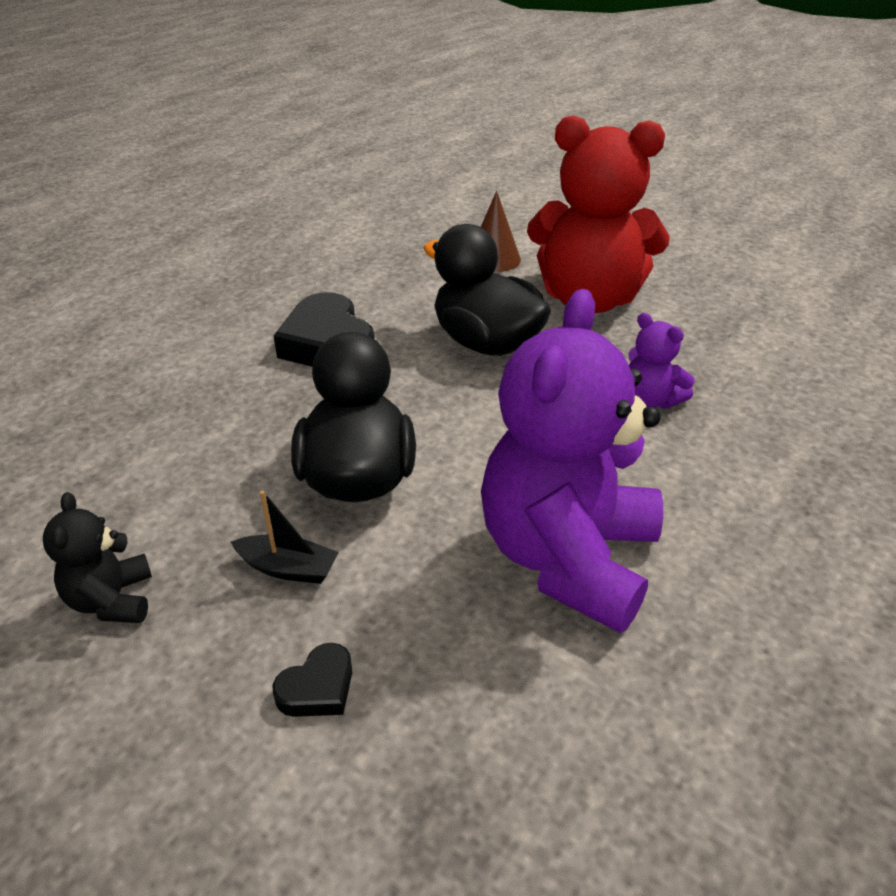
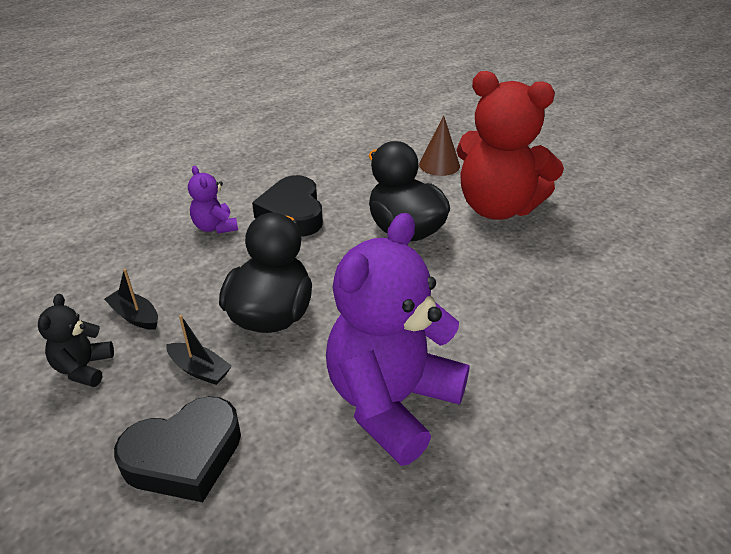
camera: 15 degrees right, 0 degrees up
(160, 514) = (135, 316): none -> black boat
(318, 688) = (184, 456): black heart -> black heart, size x2.07
(650, 400) = (508, 294): purple teddy bear -> purple teddy bear (215, 227)

